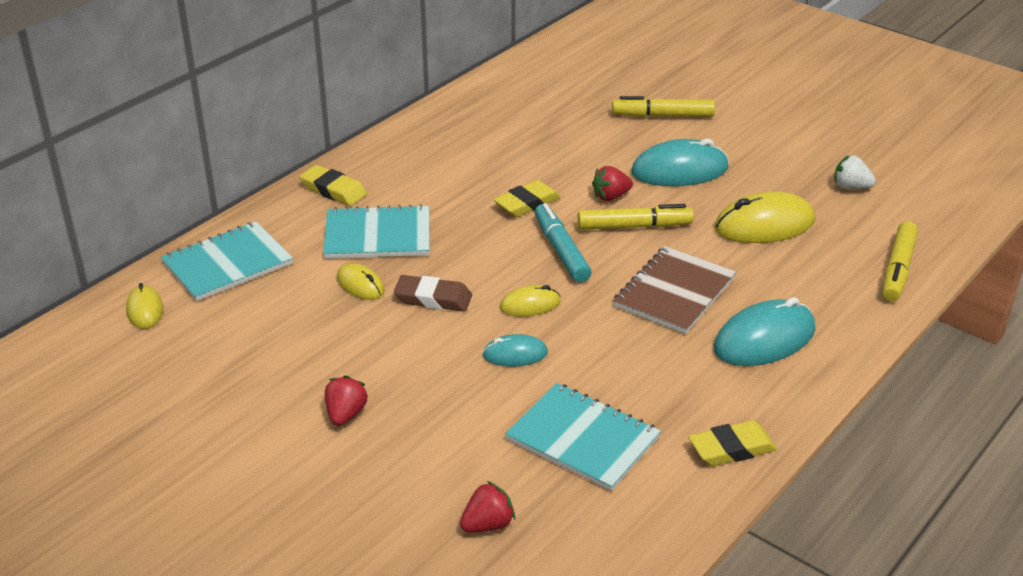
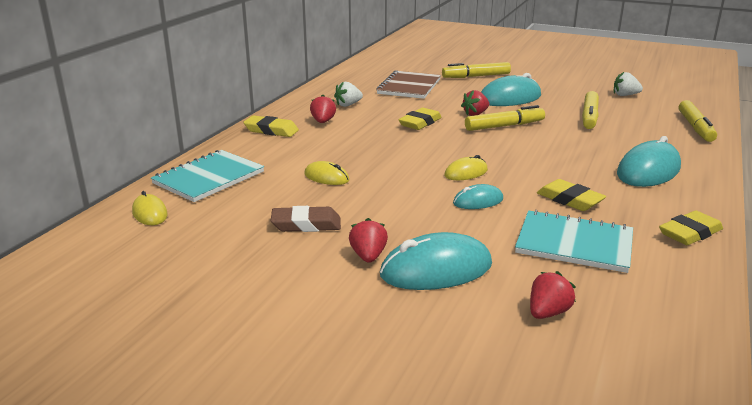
camera: 15 degrees left, 10 degrees down
(377, 235) = (321, 149): turquoise notebook -> none
(405, 182) = (323, 121): none -> red strawberry
(406, 446) = (436, 270): none -> turquoise mouse
(433, 298) = (389, 178): brown eraser -> brown eraser (306, 224)
(453, 153) = (348, 105): none -> white strawberry
(561, 250) = (464, 143): turquoise marker -> none
(626, 371) = (569, 200): none -> yellow eraser
(674, 292) = (562, 154): brown notebook -> brown notebook (409, 87)
(764, 225) = (589, 116): yellow mouse -> yellow marker

